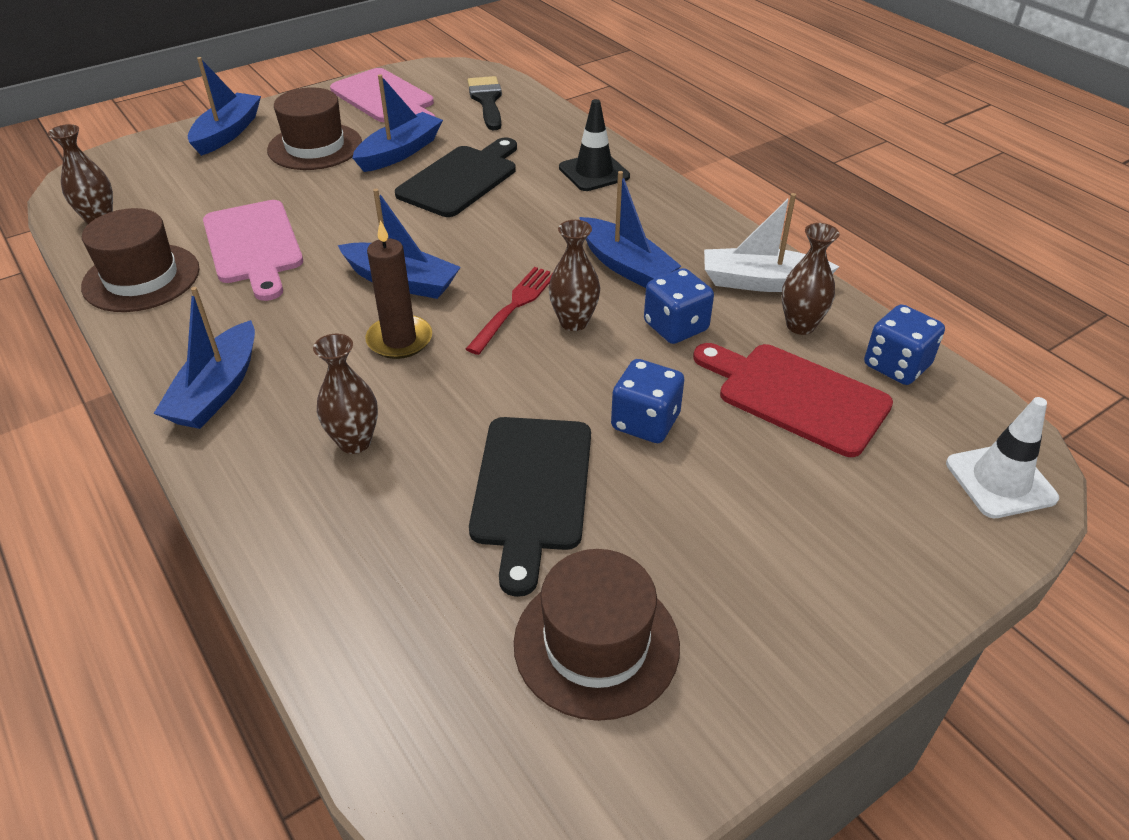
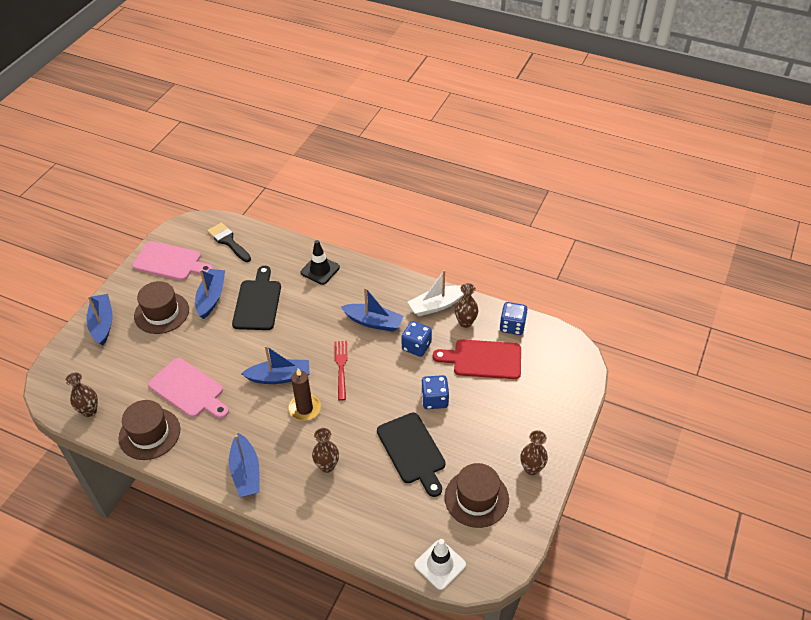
camera: 30 degrees left, 5 degrees up
(574, 322) = (373, 364): brown vase -> brown vase (531, 468)
(1000, 481) = (572, 363): white traffic cone -> white traffic cone (440, 565)

